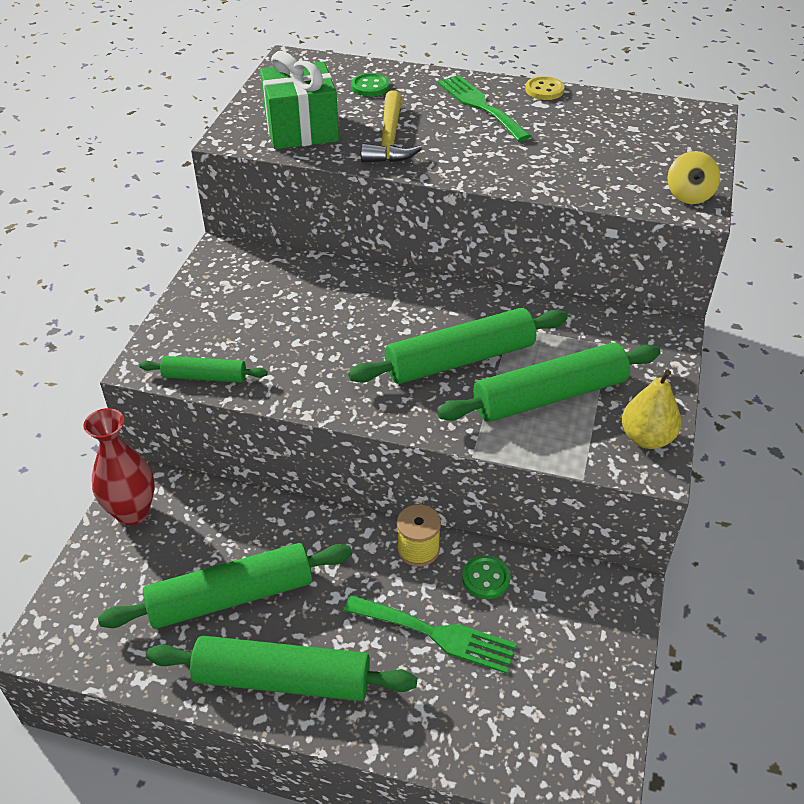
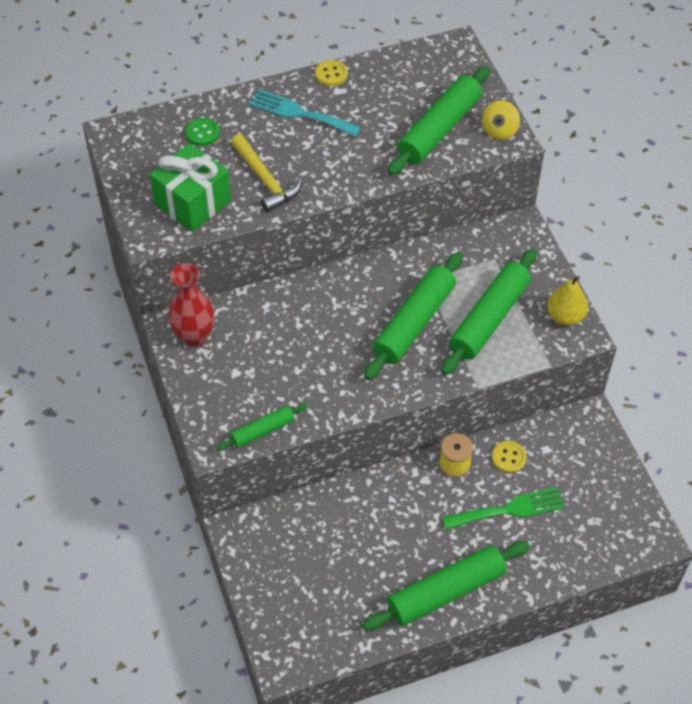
camera: 35 degrees left, 10 degrees up
(132, 512) = (253, 552): red vase -> red vase (194, 337)
(231, 596) = (370, 564): green rolling pin -> green rolling pin (439, 129)
(480, 106) = (299, 113): green fork -> turquoise fork
(486, 578) = (509, 458): green button -> yellow button
(689, 195) = (499, 131): yellow spinning top -> yellow spinning top turned 60 degrees clockwise

